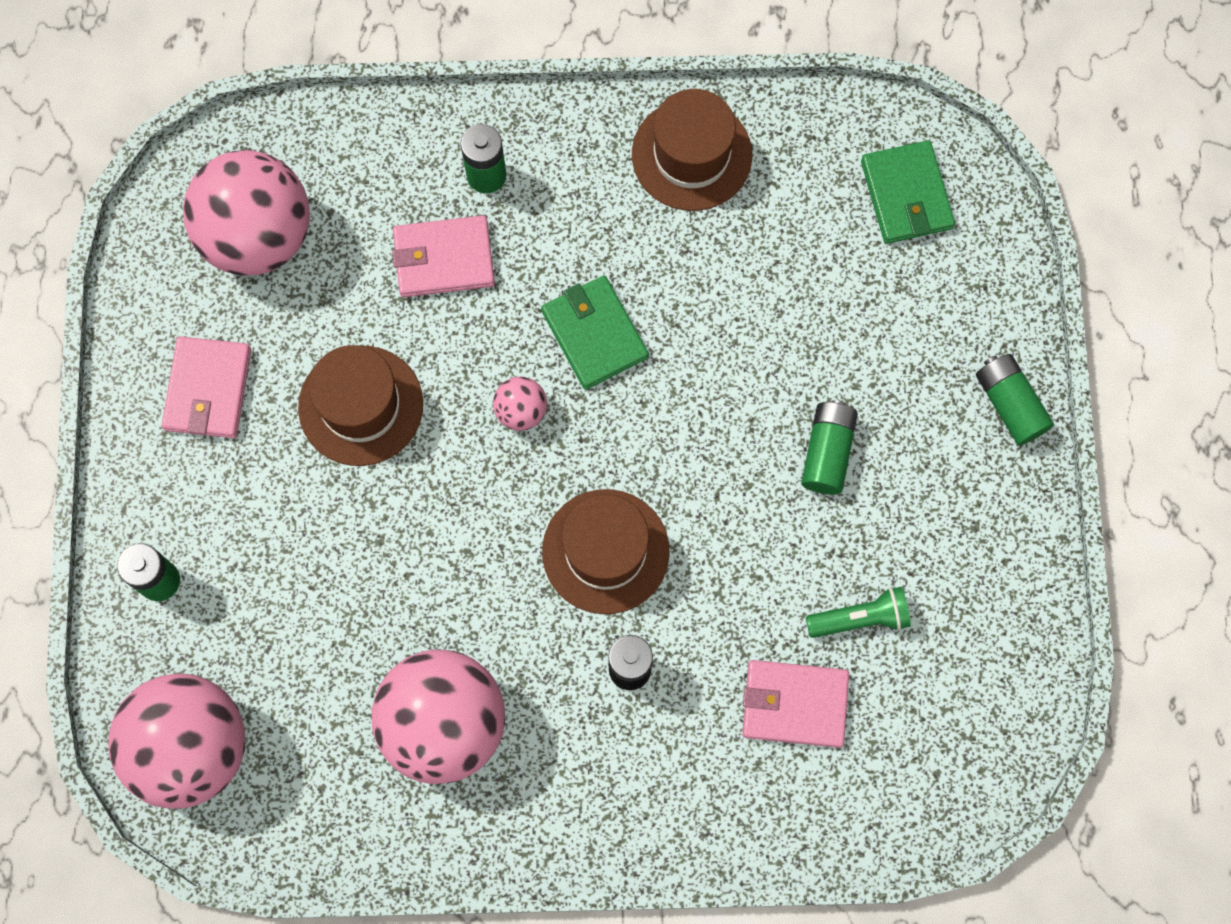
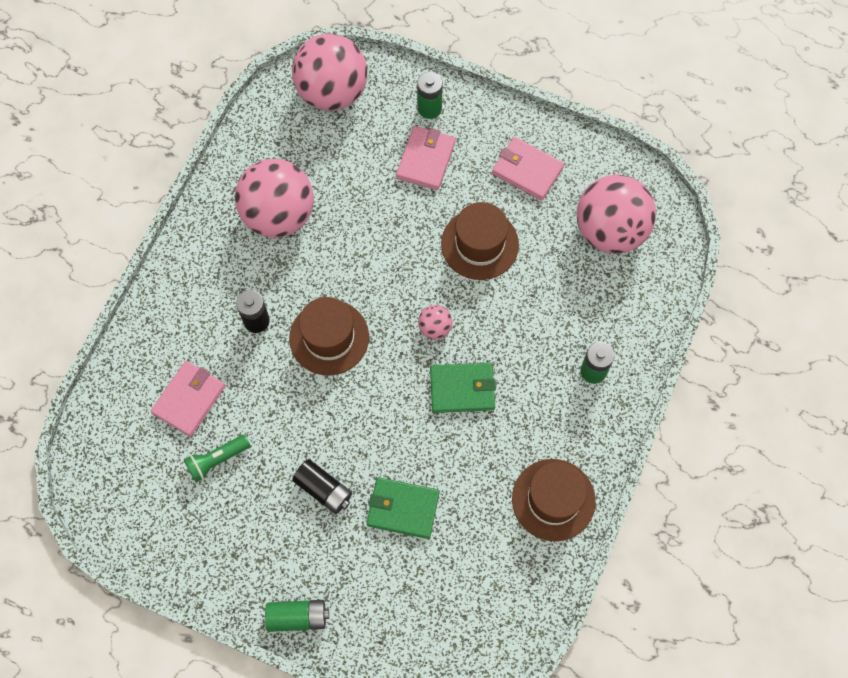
camera: 115 degrees right, 5 degrees down
(443, 259) = (549, 324): pink wallet -> pink wallet (426, 160)
(827, 452) = (323, 490): green battery -> black battery
(861, 618) = (216, 460): green flashlight -> green flashlight turned 45 degrees clockwise
(906, 195) = (465, 623): green wallet -> green wallet (402, 509)

